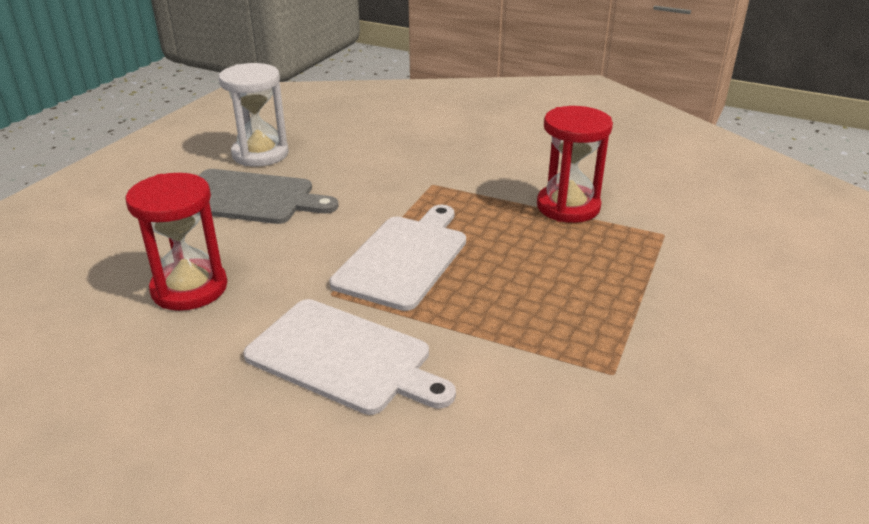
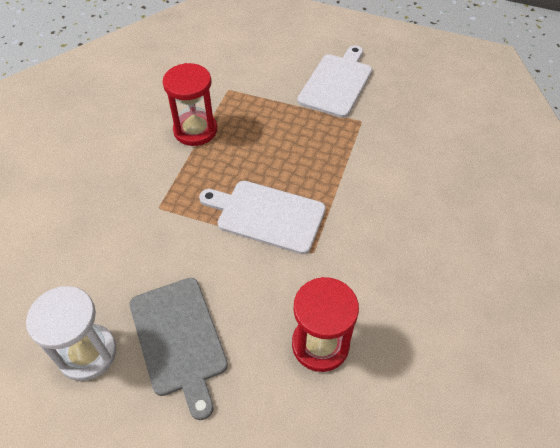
camera: 95 degrees left, 20 degrees up
(250, 198) = (179, 339): grey cutting board -> grey cutting board turned 150 degrees clockwise
(344, 357) = (375, 234): white cutting board -> white cutting board (336, 83)

